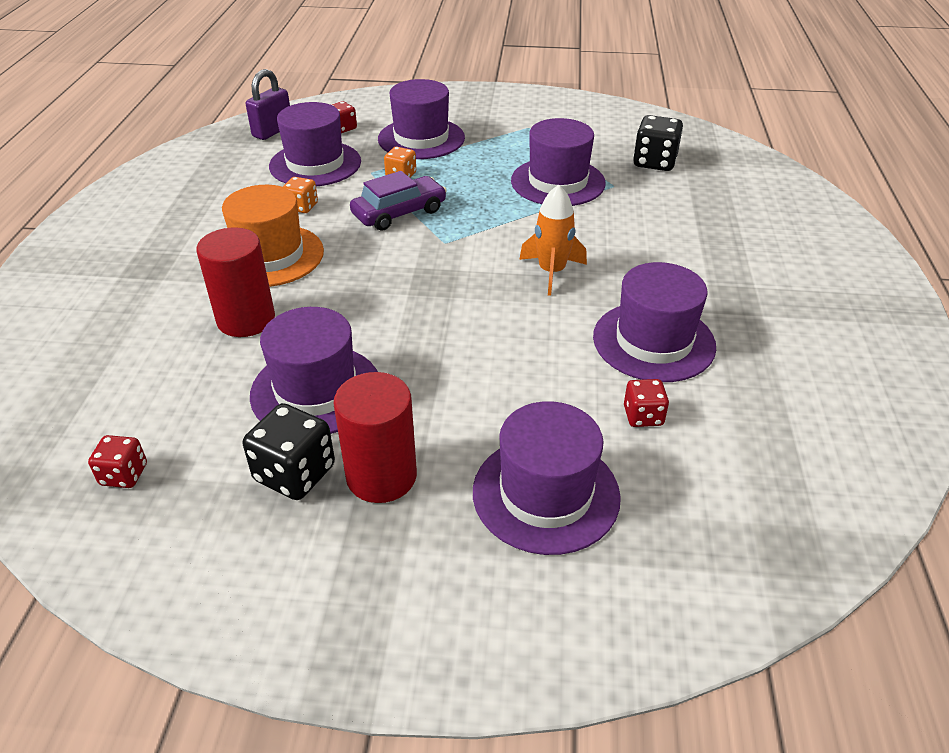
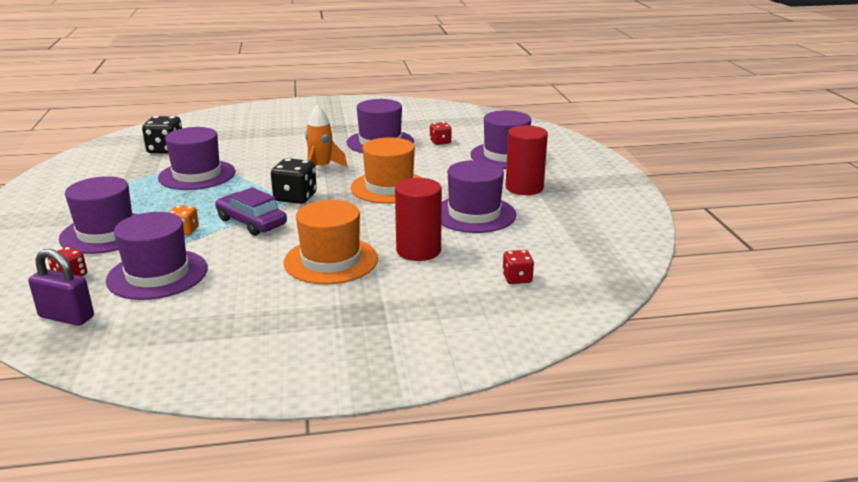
camera: 105 degrees left, 15 degrees down
(124, 475) = (583, 252): red dice -> red dice (517, 278)
(295, 473) = (540, 207): black dice -> black dice (295, 197)
(302, 207) = (246, 264): orange dice -> none
(453, 324) = (389, 187): none -> orange hat

